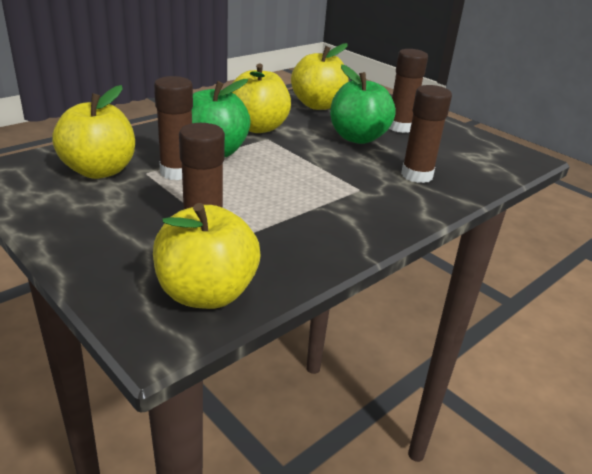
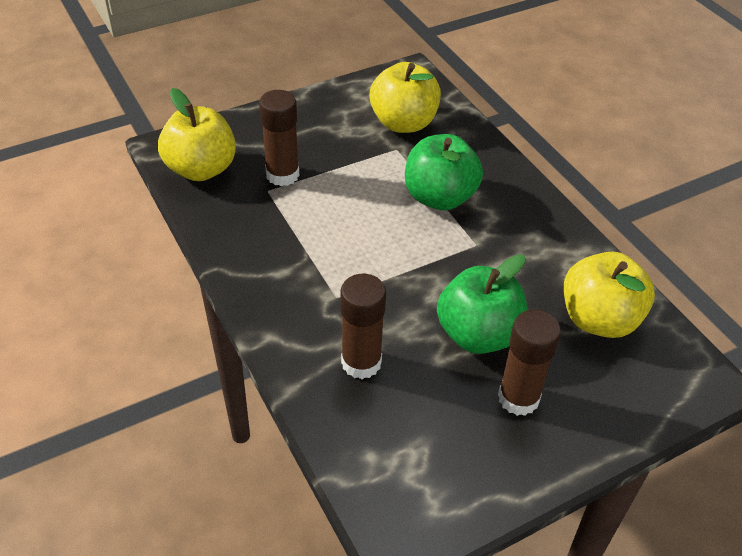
camera: 105 degrees right, 15 degrees up
(177, 172) = (395, 168): brown glue stick -> none
(258, 127) = (509, 241): yellow apple -> none

